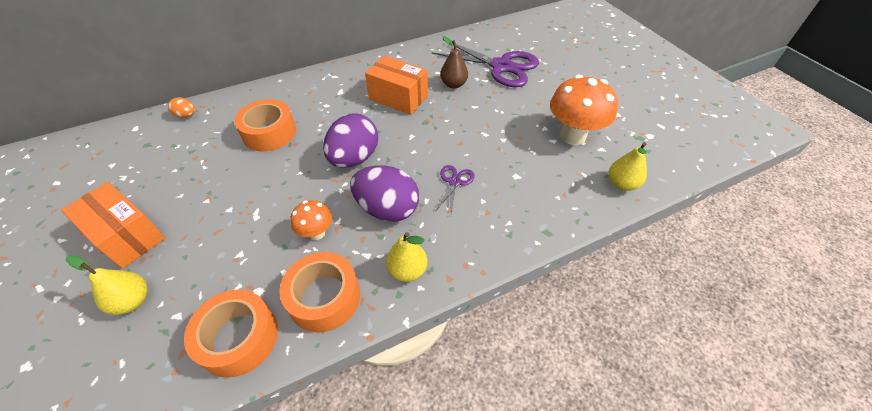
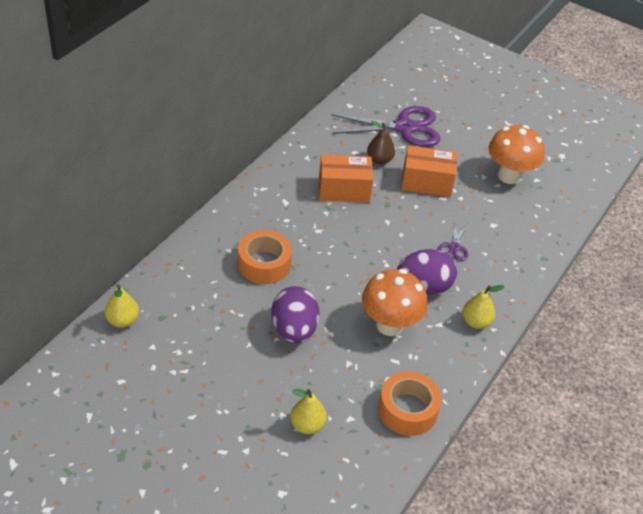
camera: 35 degrees left, 5 degrees down
(128, 236) = (245, 389): orange box -> orange box (426, 182)
(186, 115) = (165, 278): orange egg -> none
(316, 233) = (389, 325): orange mushroom -> orange mushroom, size x1.89
(324, 297) = (438, 362): orange tape -> none
(354, 158) = (360, 258): purple egg -> purple egg (294, 330)
(454, 182) = (454, 247): purple scissors -> purple scissors turned 150 degrees counterclockwise
(621, 184) = (567, 203): yellow pear -> yellow pear (123, 320)

